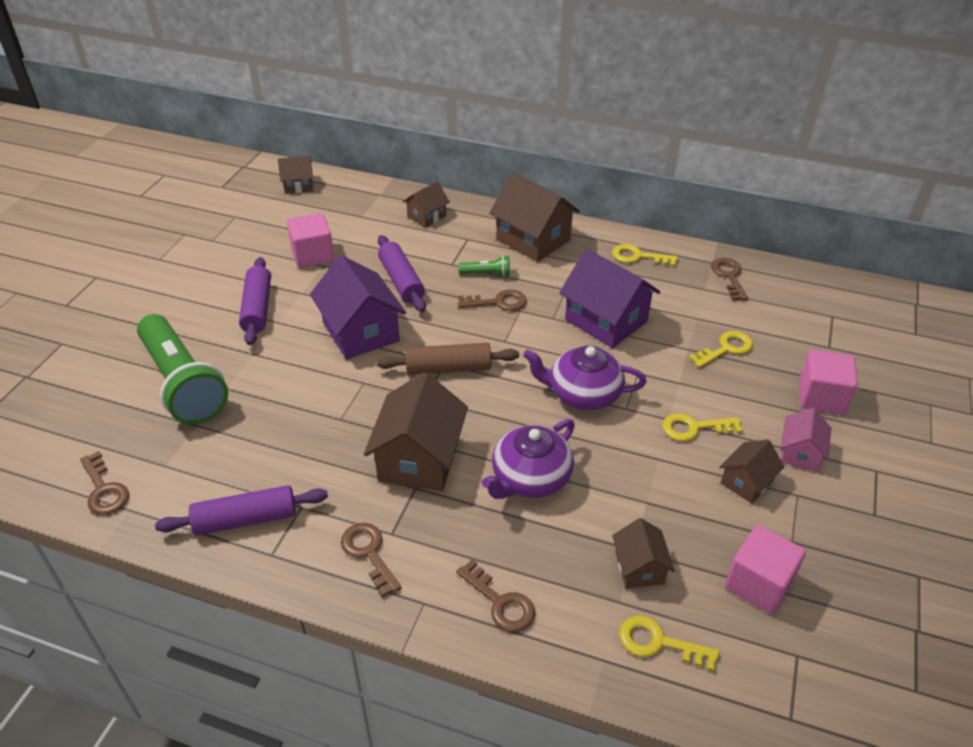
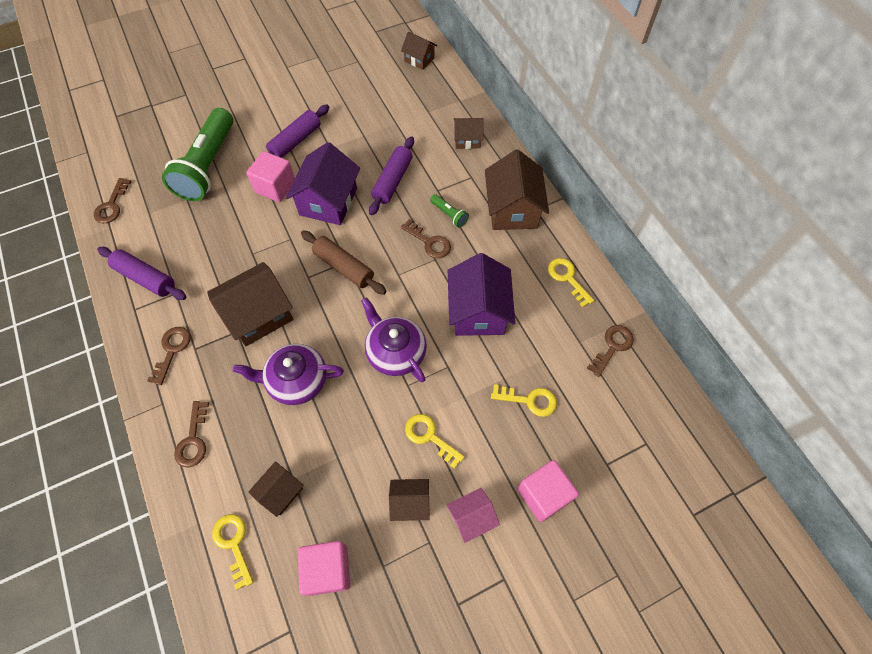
camera: 45 degrees right, 20 degrees up
(313, 255) = (366, 123): pink cube -> pink cube (275, 187)

